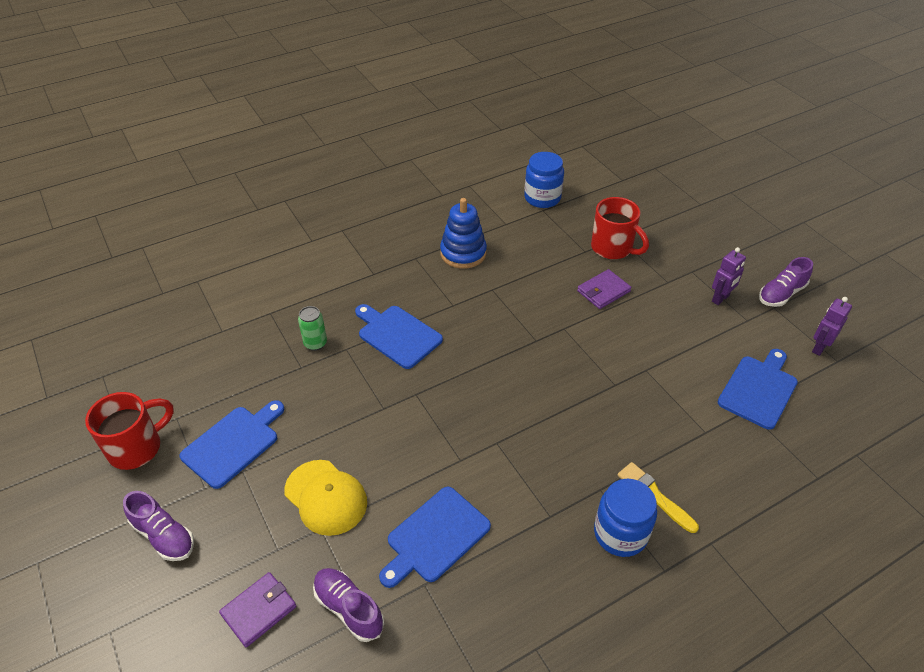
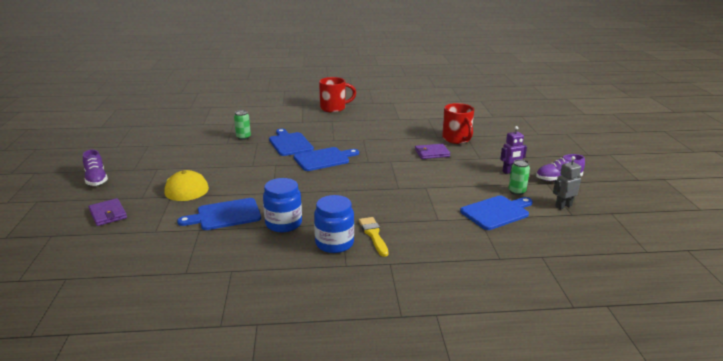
camera: 25 degrees right, 20 degrees down
(137, 447) = (119, 150): red mug -> red mug (334, 108)
(233, 444) = (163, 159): blue cutting board -> blue cutting board (324, 159)
(259, 610) = (108, 214): purple wallet -> purple wallet turned 75 degrees clockwise
(349, 608) = (151, 226): purple shoe -> none
(463, 253) = (361, 124): blue stacking toy -> none
(542, 198) = (432, 114): blue jar -> blue jar (283, 223)
(753, 338) = (516, 191): none -> green can
(819, 347) = (563, 206): purple robot -> grey robot

